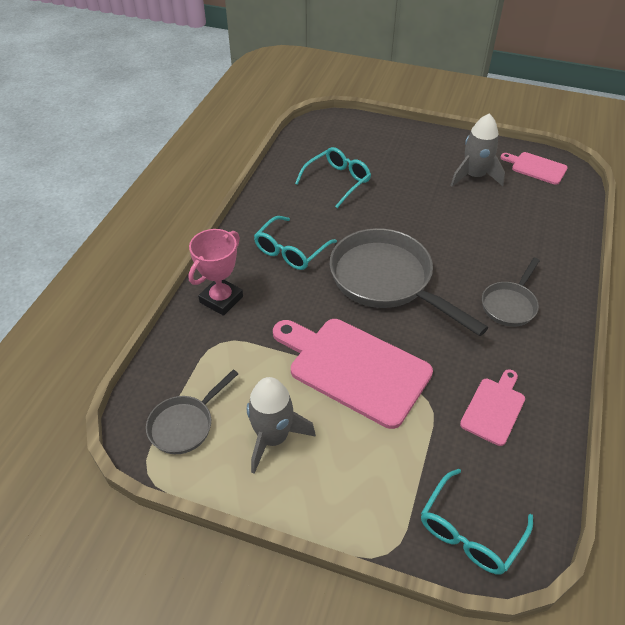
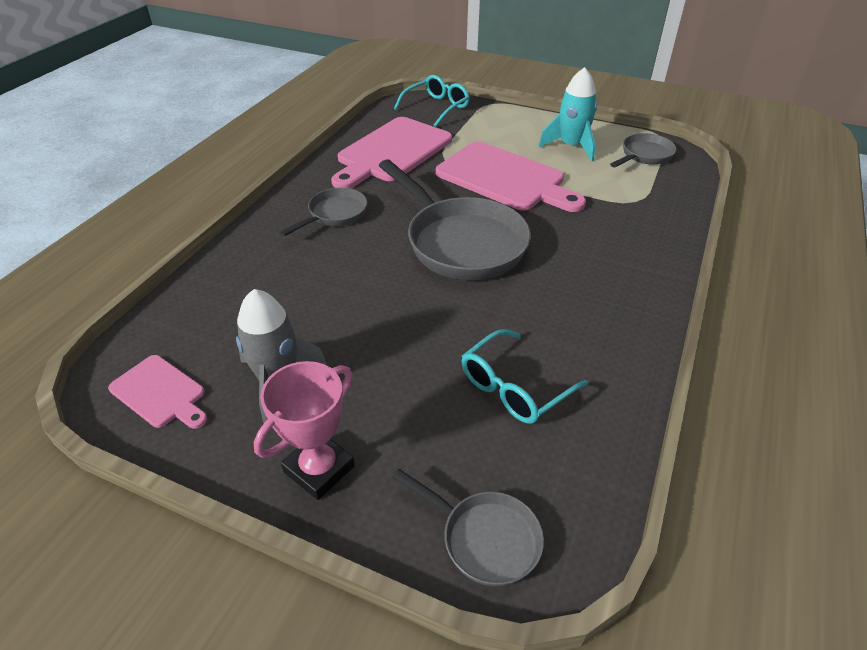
camera: 175 degrees left, 5 degrees down
(221, 299) = (649, 235): pink trophy -> pink trophy (319, 469)
(273, 438) = (571, 146): grey rocket -> turquoise rocket
(290, 251) = (578, 280): turquoise glasses -> none
(349, 127) = (484, 538): none -> grey pan
(494, 408) = (392, 152): pink cutting board -> pink cutting board, size x1.93

